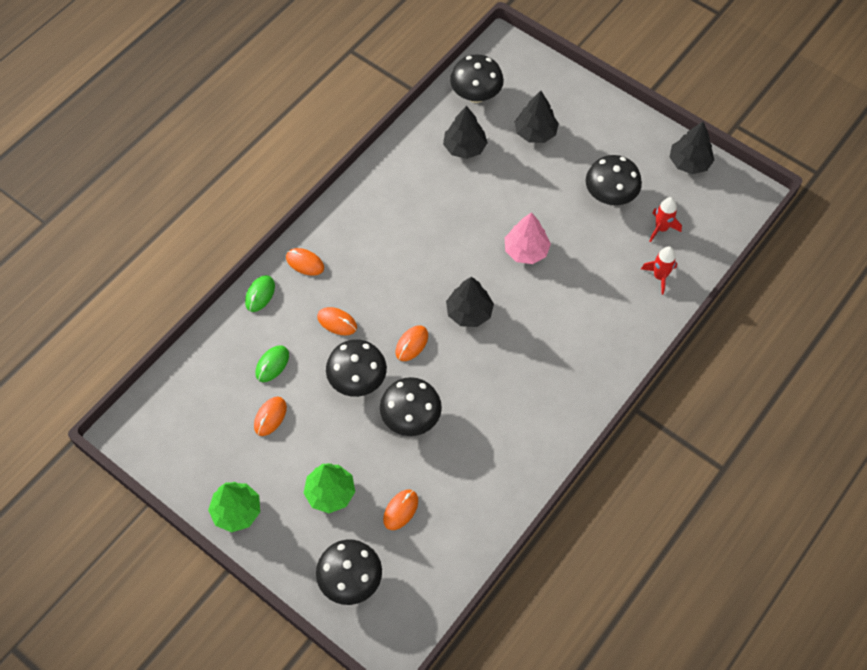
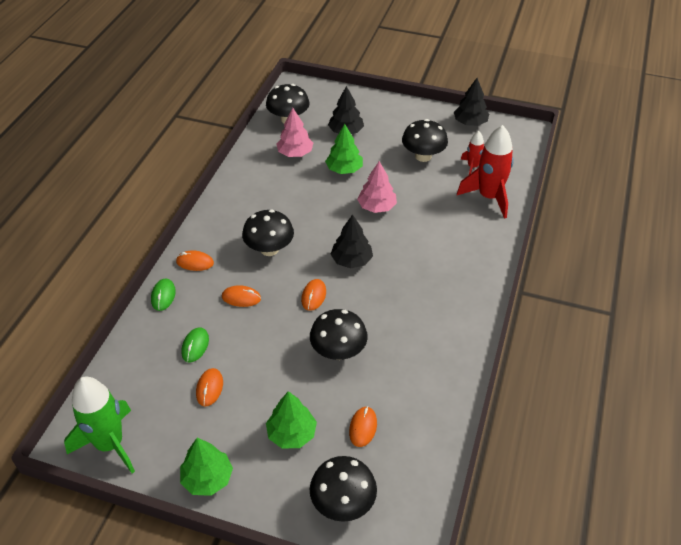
camera: 20 degrees left, 15 degrees down
(160, 445) = (110, 444): none -> green rocket
(357, 380) = (278, 336): black mushroom -> black mushroom (269, 249)
(464, 147) = (295, 153): black tree -> pink tree
(511, 187) = (344, 169): none -> green tree
(659, 276) = (488, 197): red rocket -> red rocket, size x1.90

